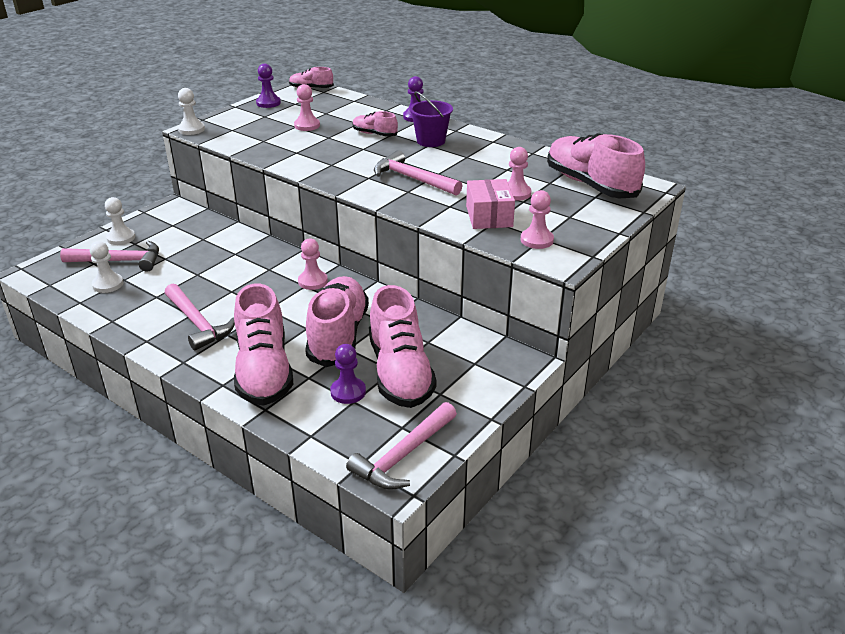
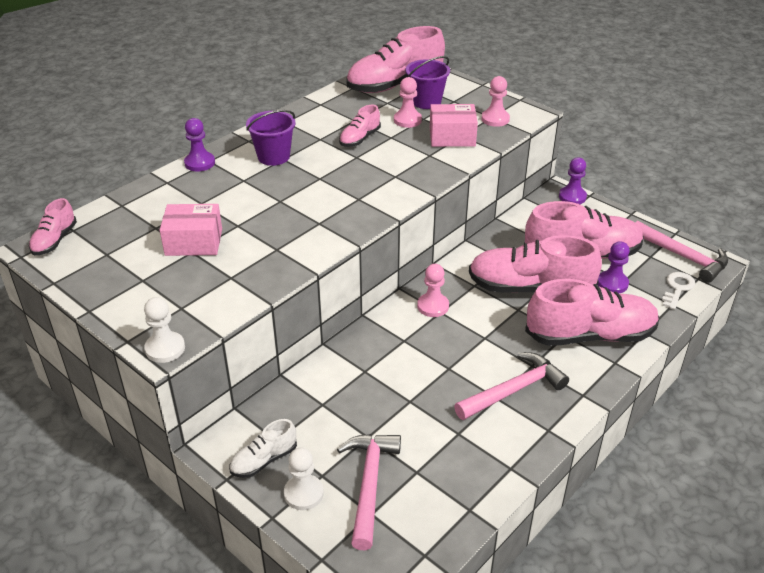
camera: 85 degrees left, 5 degrees up
(108, 284) = (428, 486): white pawn -> none
(155, 222) = (264, 460): none -> white shoe
(268, 103) = (93, 278): purple pawn -> purple pawn (572, 197)
(307, 125) = (194, 242): pink pawn -> pink box
(339, 443) = (677, 288): none -> white key
(374, 134) = (241, 192): pink shoe -> pink shoe (360, 139)
(413, 179) = (367, 172): pink hammer -> none
(560, 202) = (426, 102): none -> purple bucket

